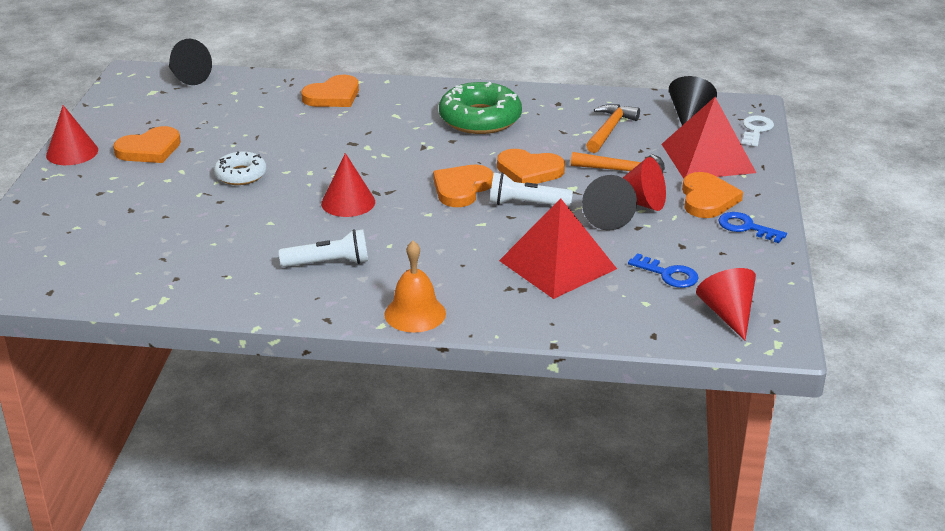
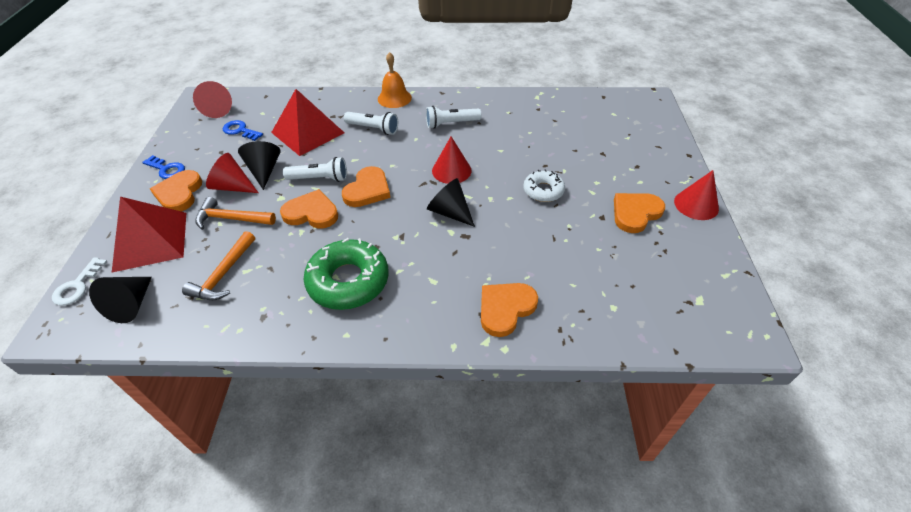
camera: 175 degrees right, 15 degrees up
(187, 77) = (682, 332): black cone -> black cone (450, 212)
(453, 263) = (373, 129): none -> white flashlight

